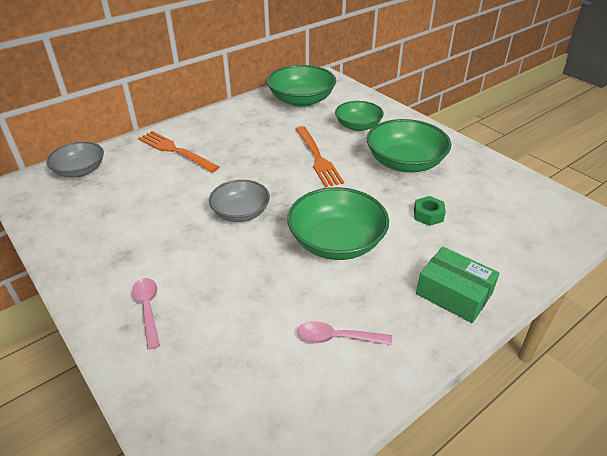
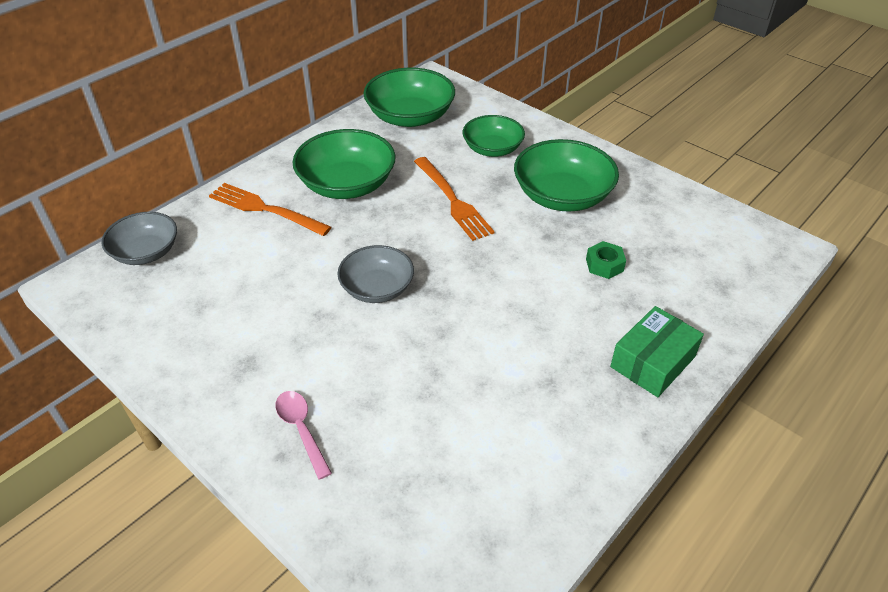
camera: 10 degrees left, 5 degrees up
(336, 242) = (504, 313): green bowl -> green bowl (347, 184)
(337, 338) = (534, 433): pink spoon -> none
(453, 294) = (653, 362): green box -> green box turned 75 degrees counterclockwise

